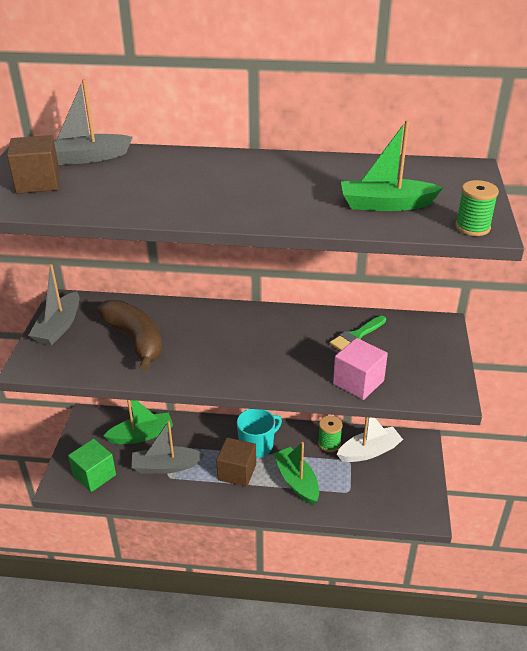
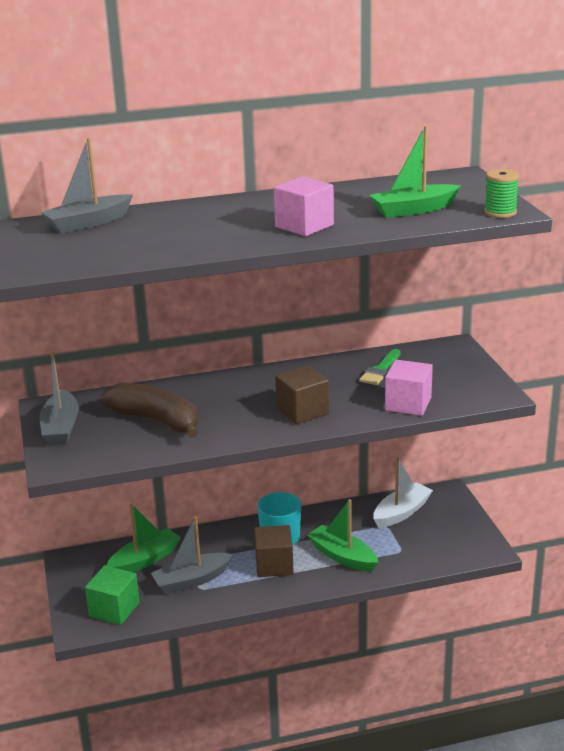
camera: 20 degrees left, 10 degrees down
(38, 182) = (62, 248): brown cube -> brown cube (302, 411)
(265, 202) = (304, 226): none -> pink cube
(329, 444) = (356, 516): green spool -> none

